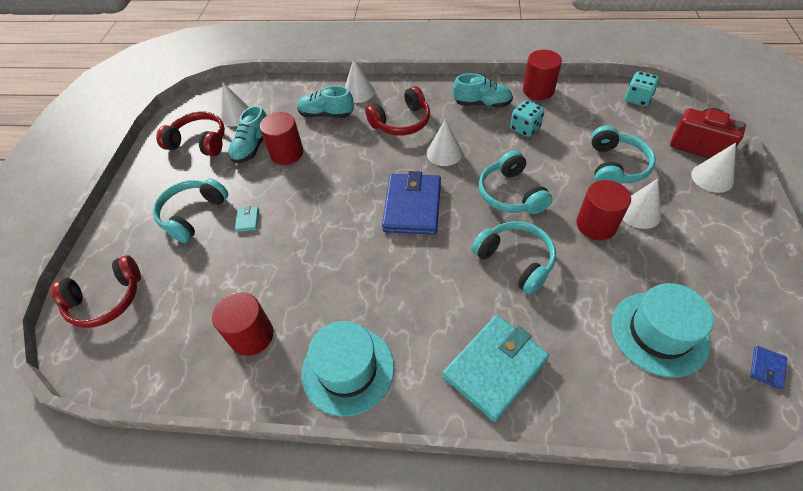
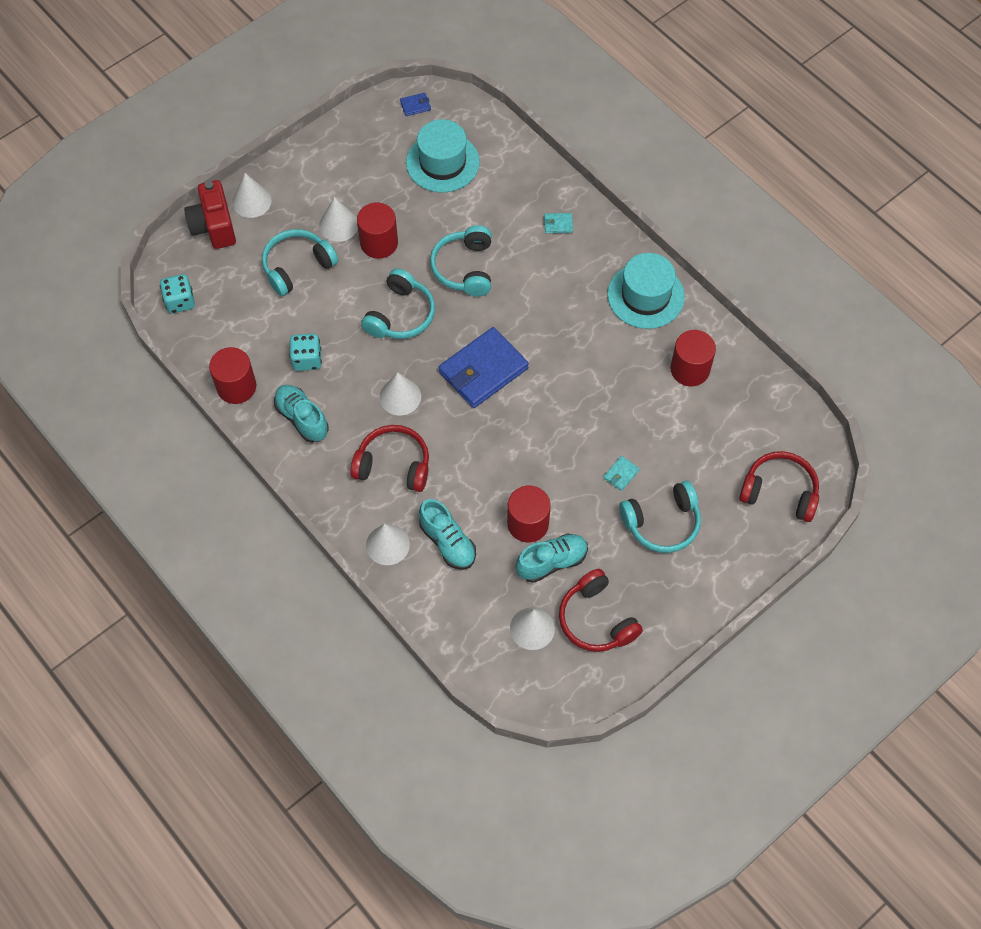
camera: 140 degrees left, 10 degrees up
(495, 368) = (558, 224): turquoise wallet -> turquoise wallet, size x0.40

